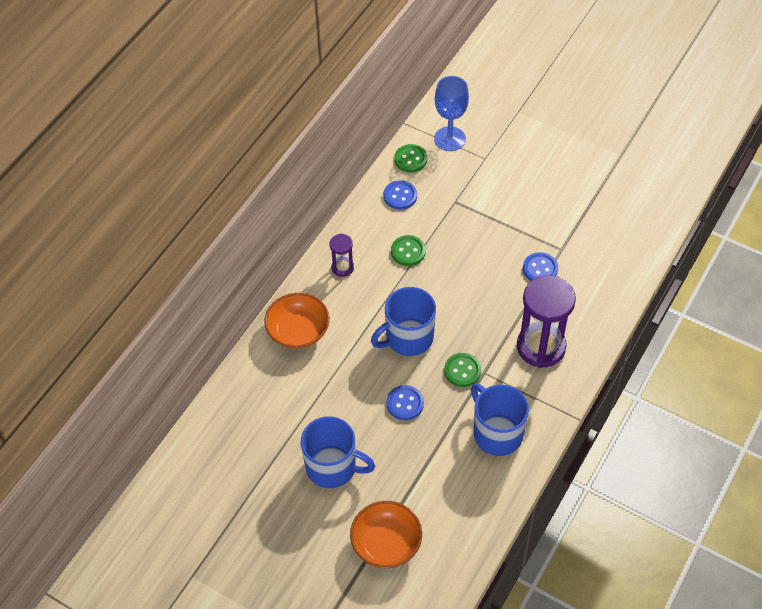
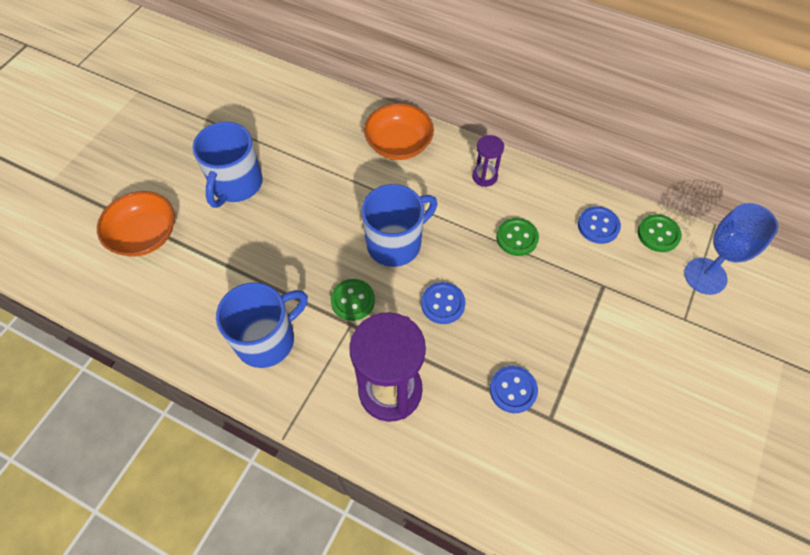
camera: 85 degrees right, 5 degrees up
(405, 403) = (309, 244): blue button -> blue button (443, 304)
(408, 338) = (395, 243): blue mug -> blue mug turned 90 degrees clockwise

